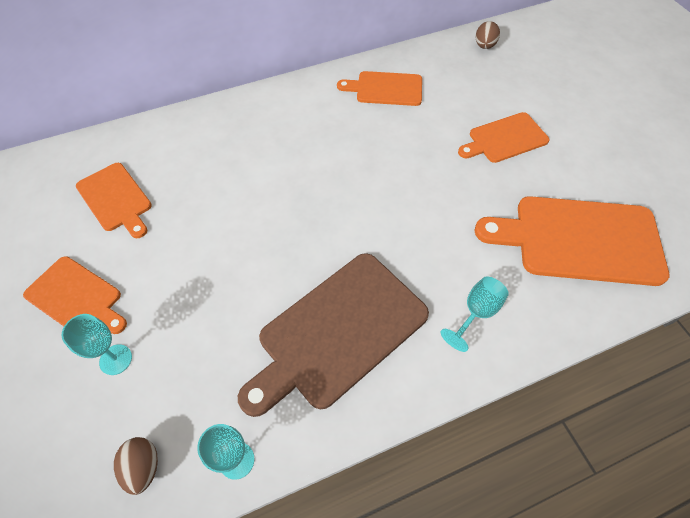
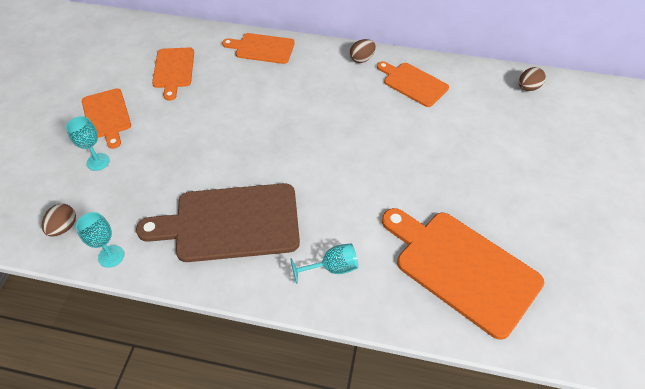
camera: 35 degrees right, 5 degrees down
(316, 87) = (362, 59): none -> brown egg
(505, 139) = (474, 165): orange cutting board -> orange cutting board (262, 48)

